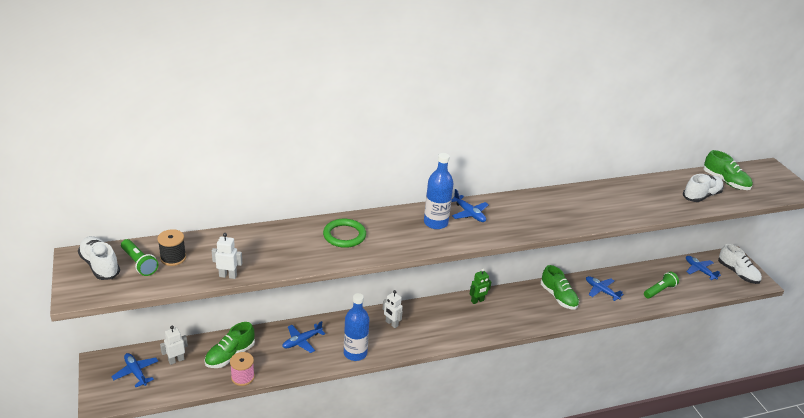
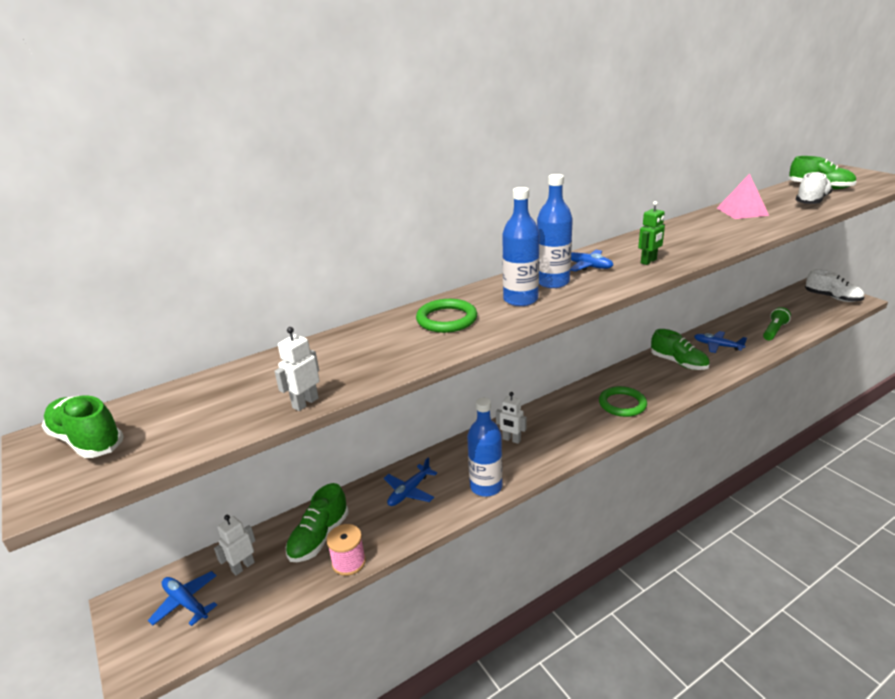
camera: 10 degrees left, 5 degrees down
(100, 265) = (87, 440): white shoe -> green shoe
(139, 263) = (154, 421): green flashlight -> none
(173, 258) = (208, 401): black spool -> none
(228, 276) = (305, 403): white robot -> white robot turned 45 degrees counterclockwise
(403, 232) = (520, 299): none -> blue bottle
(477, 301) = (595, 389): green robot -> green robot (648, 261)
(490, 319) = (622, 404): none -> green ring
(634, 191) = (742, 211): none -> pink pyramid
(699, 270) = (795, 304): blue plane -> none

